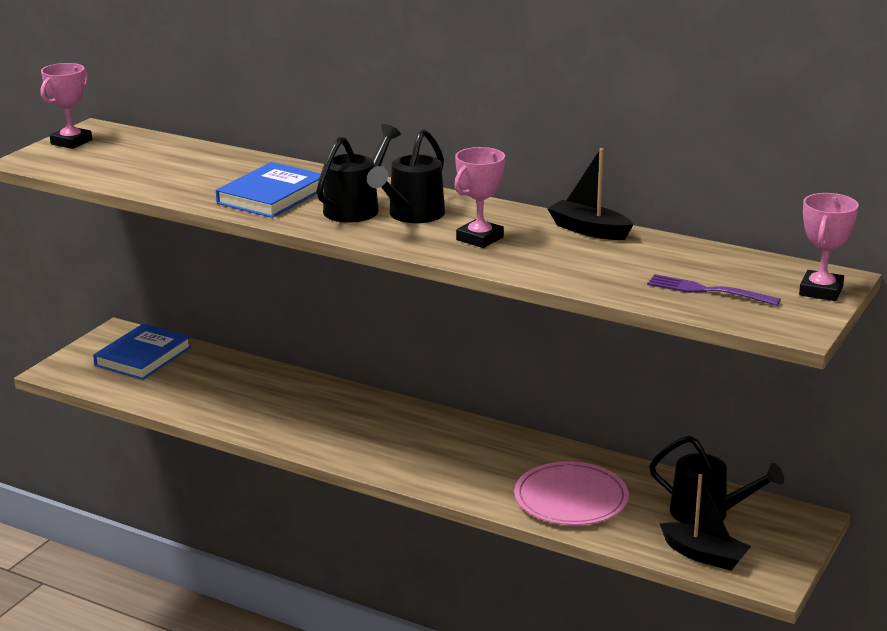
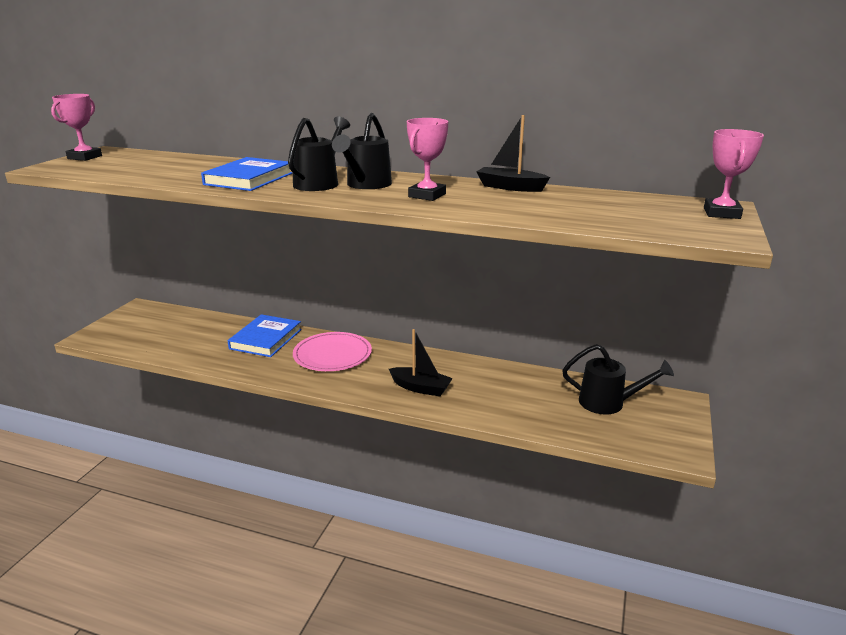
camera: 10 degrees left, 0 degrees up
(143, 356) = (158, 322): blue book -> blue book (266, 339)
(571, 498) = (503, 400): pink plate -> pink plate (332, 355)
(704, 555) = (622, 437): black boat -> black boat (420, 388)
(707, 291) = (633, 217): purple fork -> none

